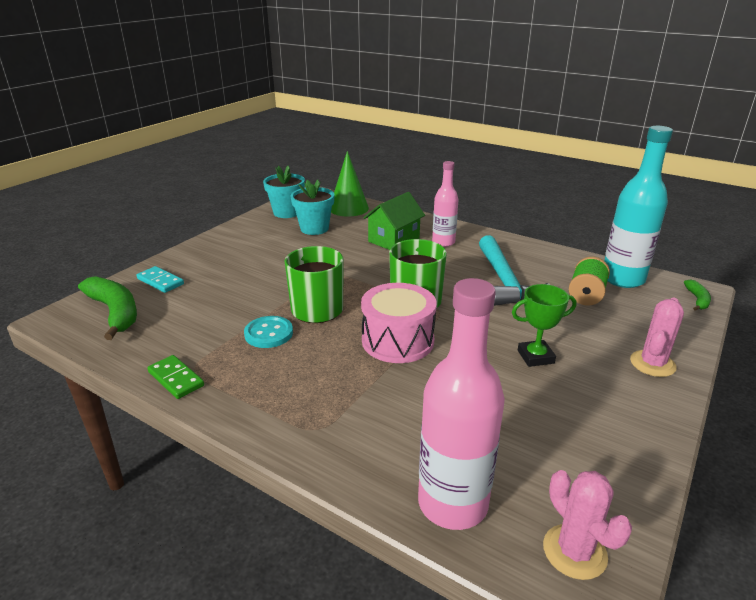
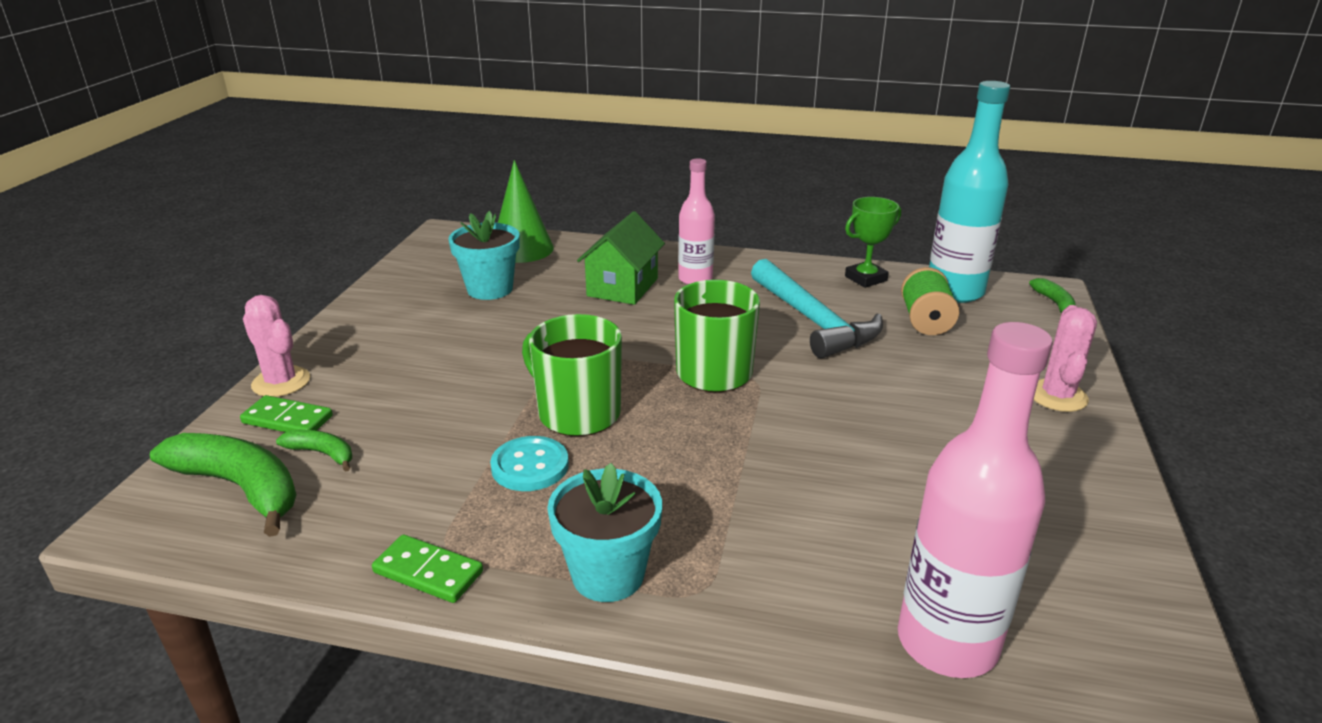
camera: 20 degrees left, 0 degrees up
(160, 281) = (287, 420): turquoise domino -> green domino
(165, 303) = (322, 454): none -> green banana
(287, 212) = (427, 270): turquoise flower pot -> turquoise flower pot (608, 575)
(397, 341) = (727, 435): pink drum -> none
(535, 357) = (918, 418): green trophy -> green trophy (865, 278)
(574, 551) = (1124, 659): pink cactus -> pink cactus (281, 382)

